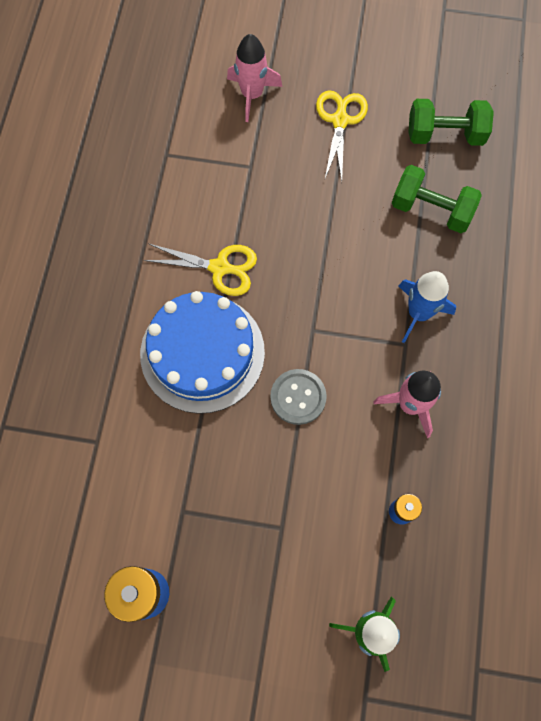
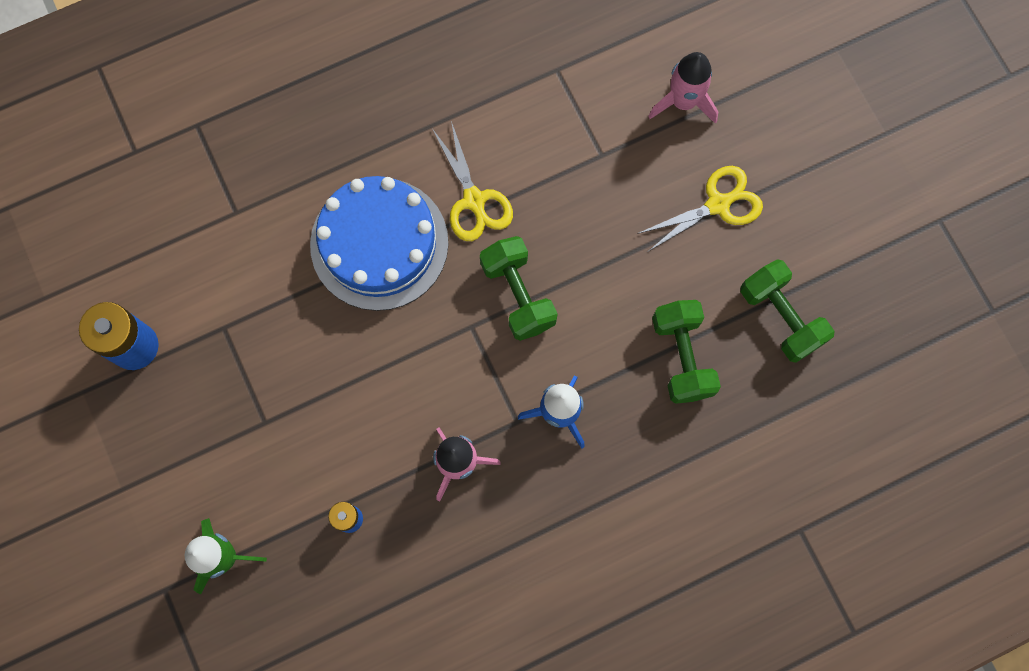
camera: 55 degrees right, 5 degrees up
(298, 397) = (395, 357): grey button -> none
(312, 284) = (518, 295): none -> green dumbbell

